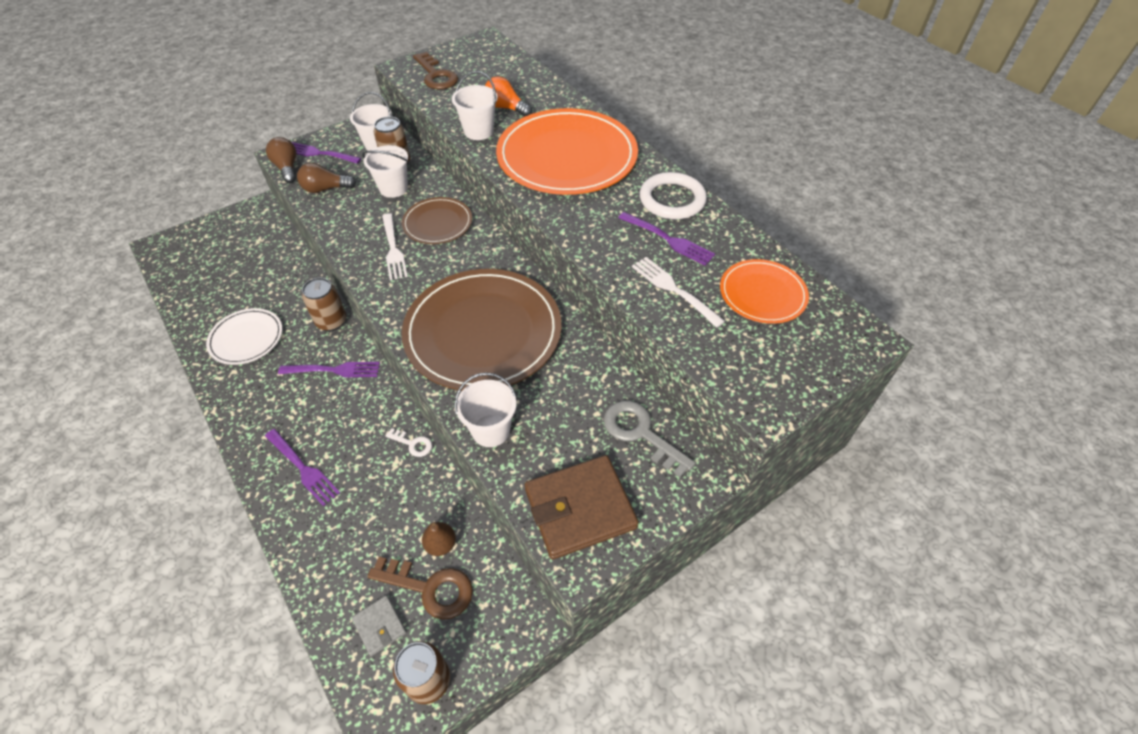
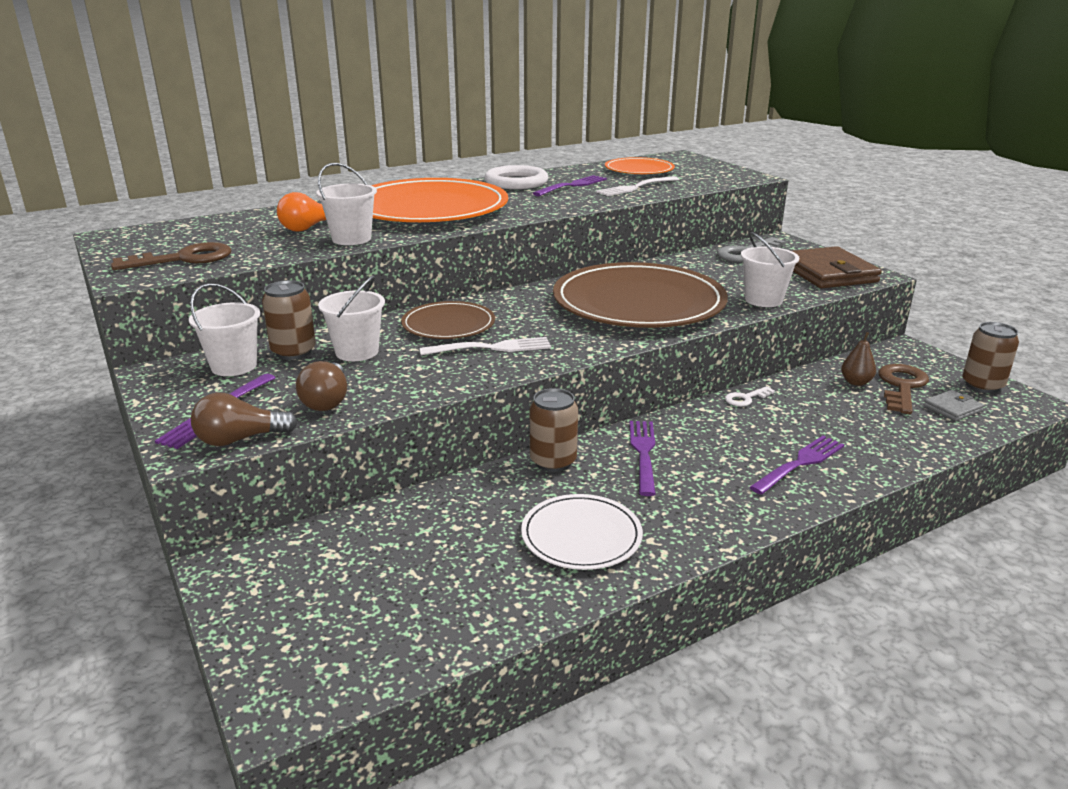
camera: 85 degrees left, 25 degrees down
(413, 444) = (745, 398): white key -> white key turned 150 degrees counterclockwise

